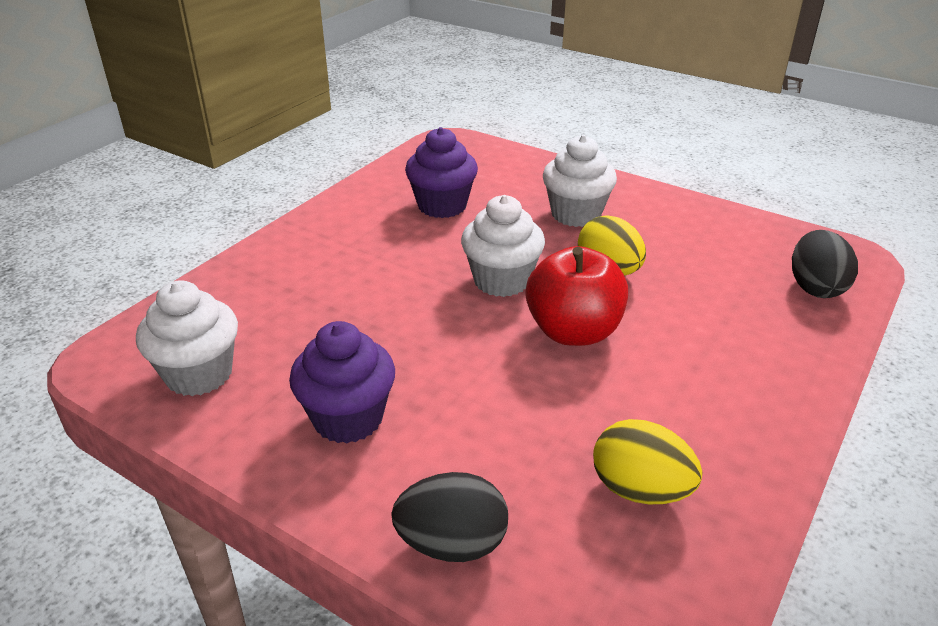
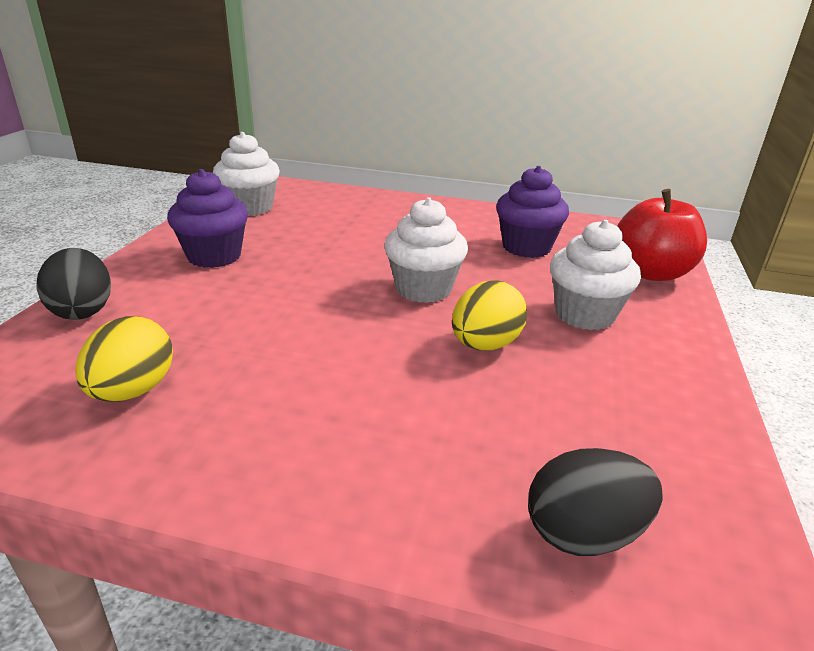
camera: 70 degrees right, 5 degrees down
(573, 331) = (361, 334): red apple -> red apple (651, 272)

